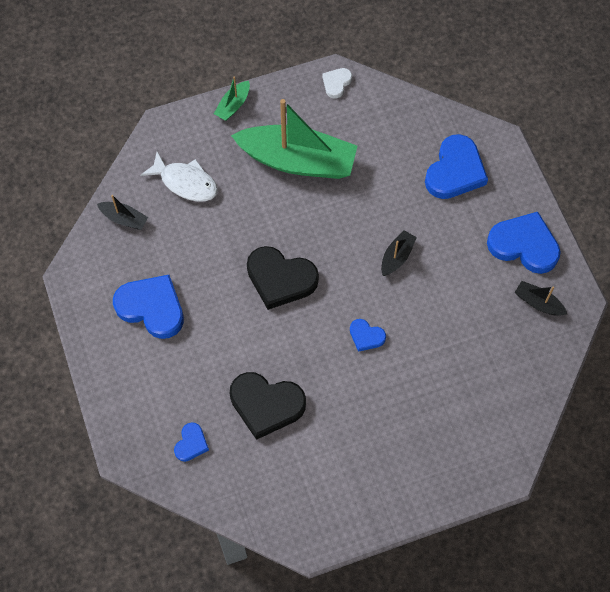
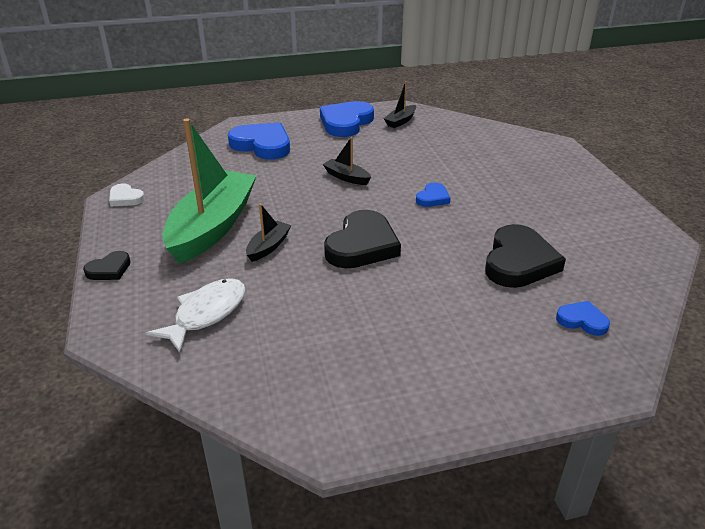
camera: 85 degrees left, 30 degrees down
(124, 219) = (244, 377): black boat -> black boat (268, 247)
(152, 308) = (393, 351): blue heart -> none
(233, 105) = (109, 269): green boat -> black heart

